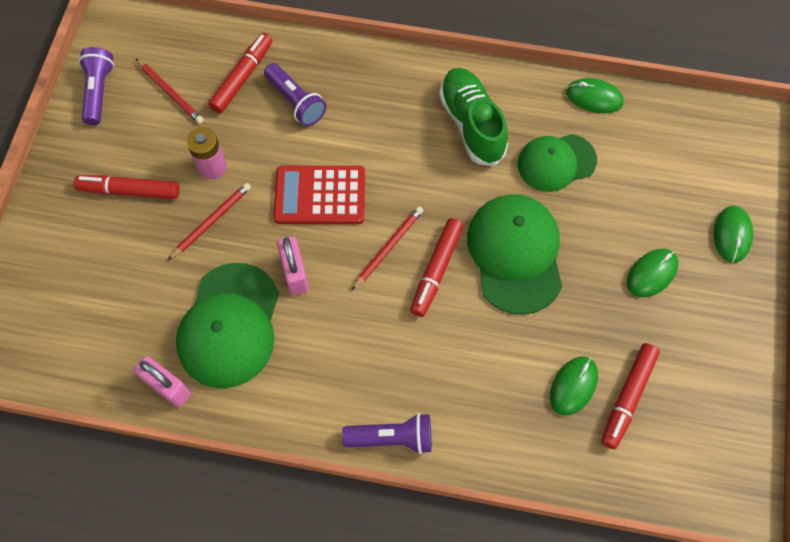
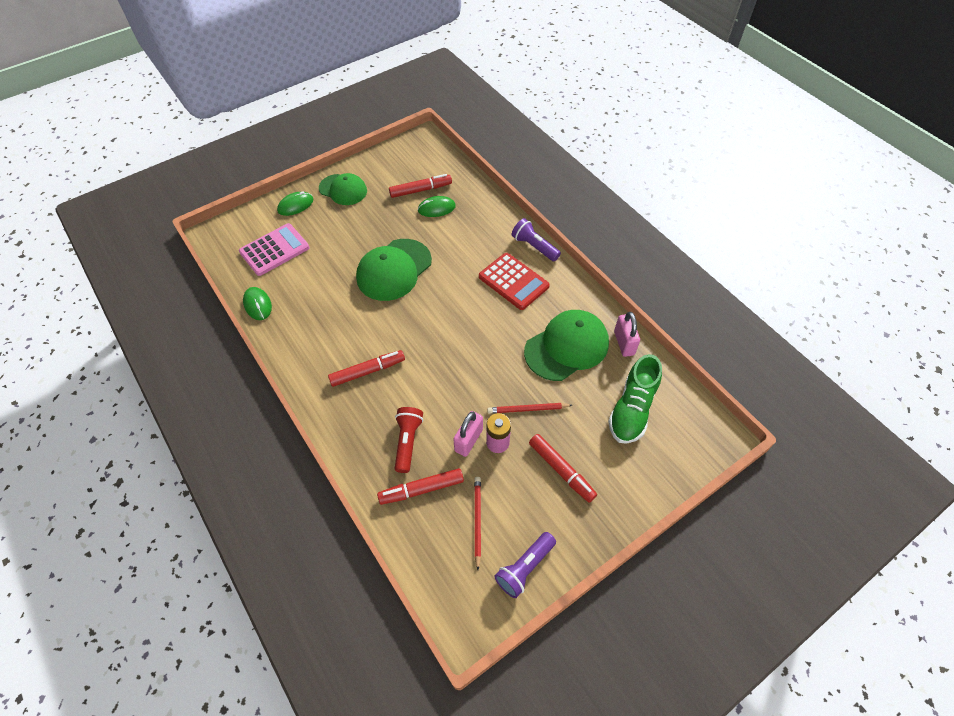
camera: 135 degrees left, 10 degrees down
(295, 273) = (508, 345): pink padlock -> pink padlock (468, 440)
(296, 102) = (407, 442): purple flashlight -> red flashlight
(320, 196) = (454, 373): red calculator -> red calculator (513, 281)
(388, 248) = (449, 319): red pencil -> none
(436, 270) = (438, 292): red marker -> red marker (367, 371)
(471, 124) = (332, 343): green shoe -> green shoe (632, 409)
(556, 162) = (320, 291): green cap -> green cap (343, 190)
(651, 273) = (348, 218): green mouse -> none
(667, 163) = (274, 250): none -> pink calculator

